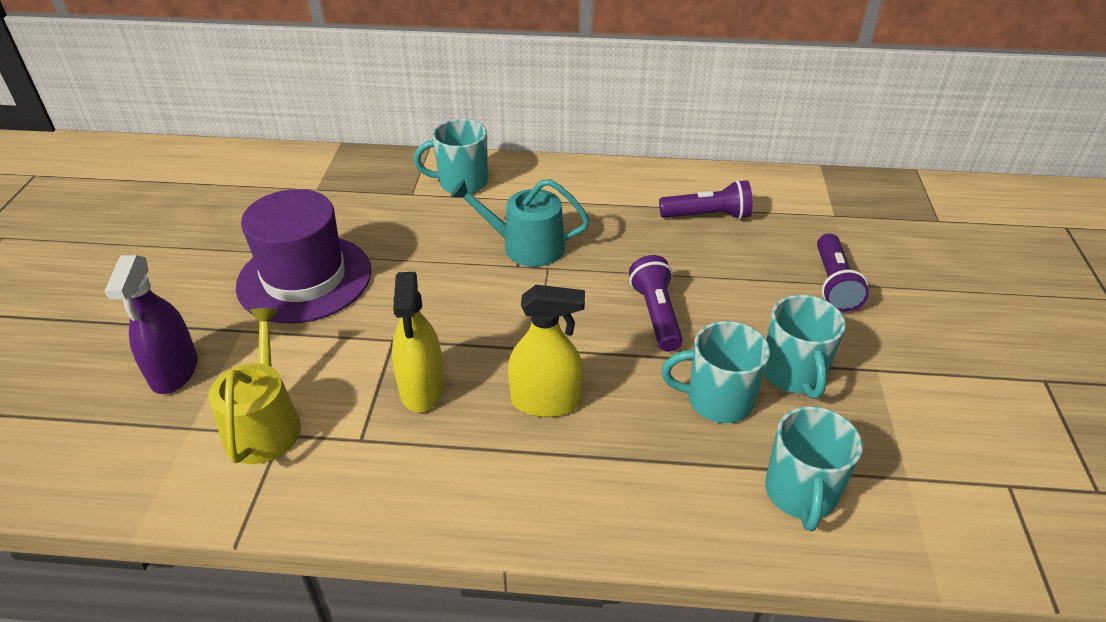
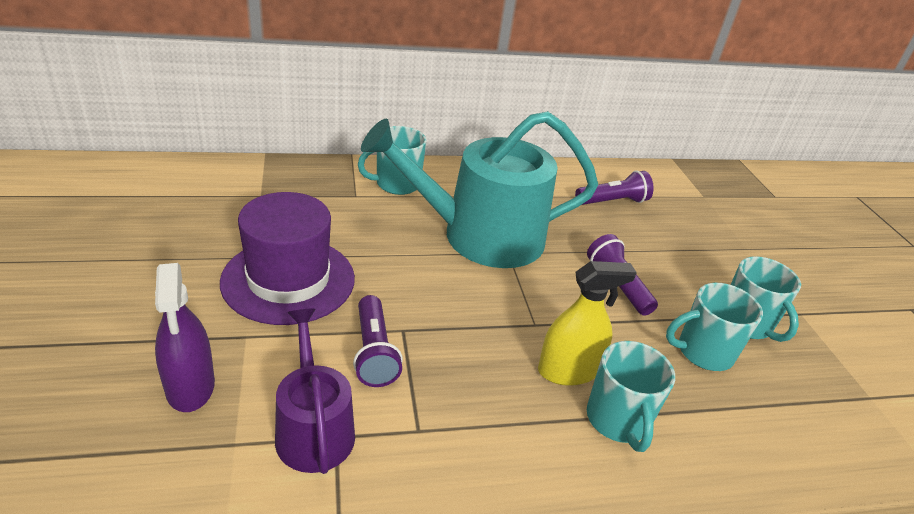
camera: 20 degrees left, 5 degrees down
(264, 423) = (313, 428): yellow watering can -> purple watering can
(422, 388) = (452, 372): yellow spray bottle -> none
(525, 246) = (480, 236): turquoise watering can -> turquoise watering can, size x1.86
(800, 494) = (807, 422): turquoise mug -> turquoise mug (617, 420)
(834, 284) = (733, 249): purple flashlight -> purple flashlight (374, 352)

